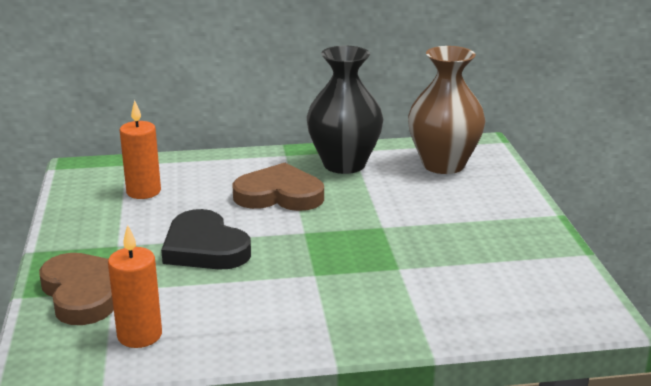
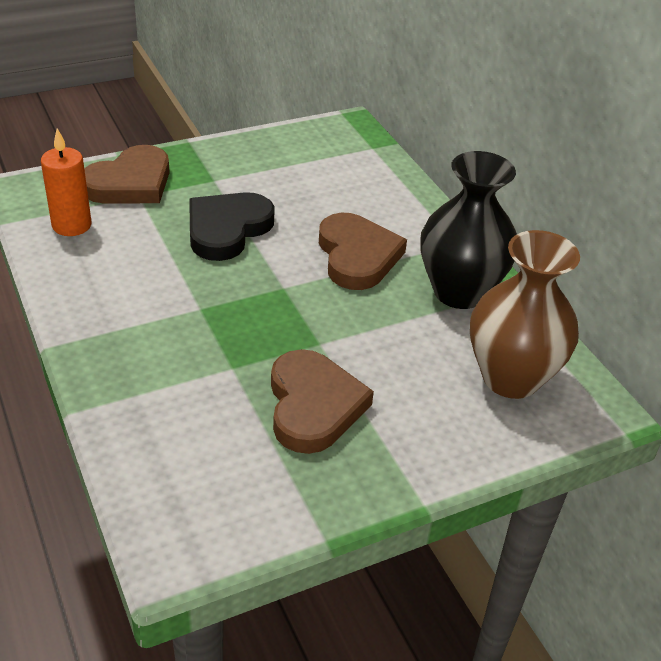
camera: 70 degrees right, 15 degrees up
(143, 191) = (320, 170): orange candle -> none
(453, 239) = (313, 406): none -> brown heart

